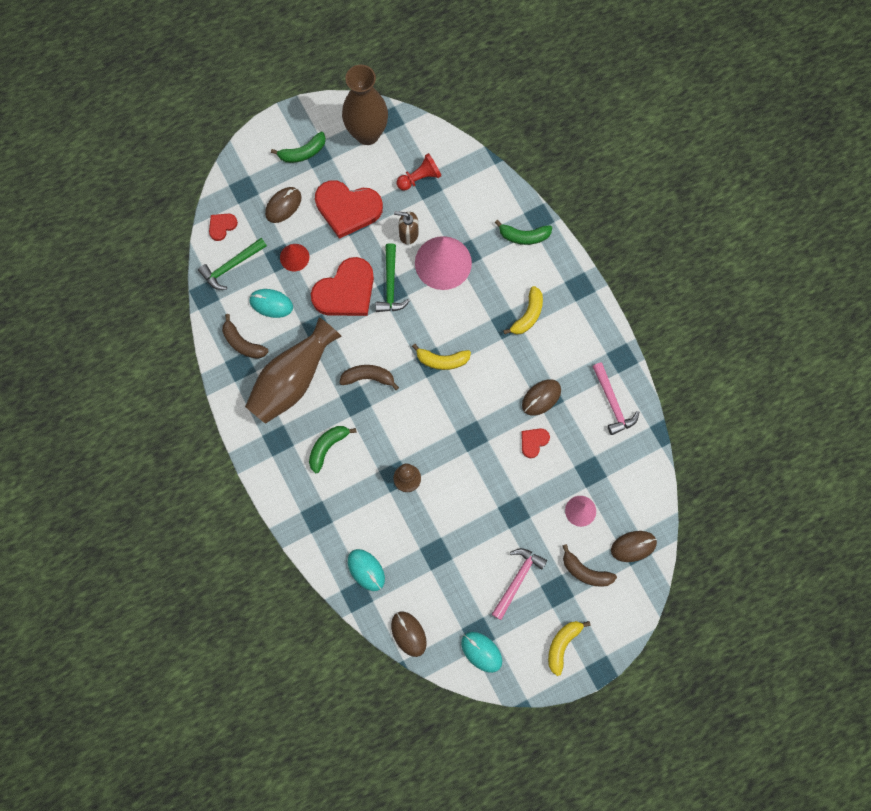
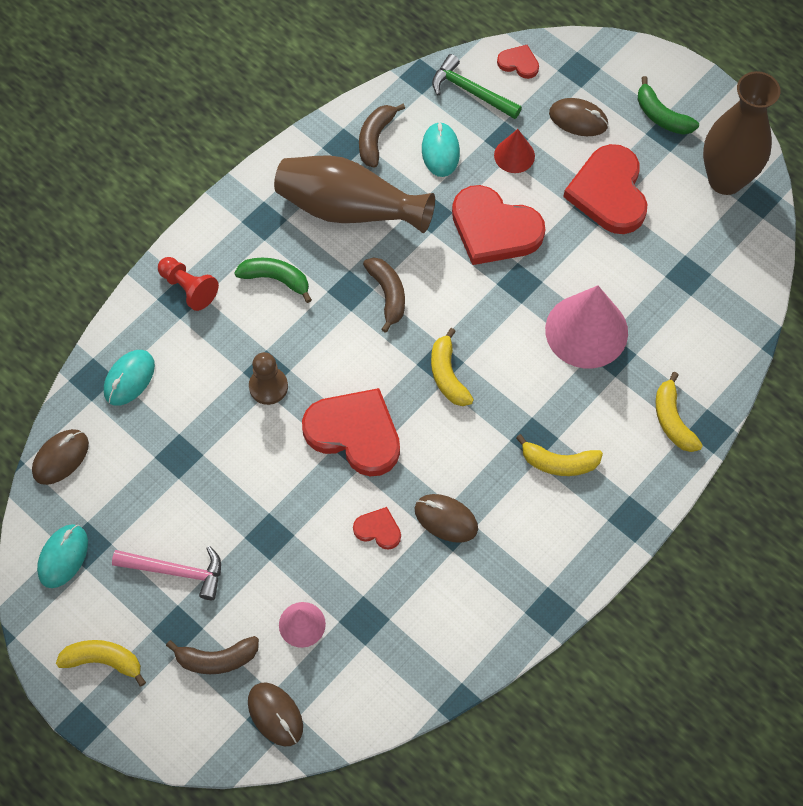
camera: 70 degrees right, 10 degrees down
(390, 285) = (526, 278): green hammer -> none
(408, 234) = (607, 275): brown soap dispenser -> none
(420, 178) = (694, 262): red pawn -> red pawn (188, 288)
(461, 433) = (355, 433): none -> red heart
(524, 236) = (672, 420): green banana -> yellow banana
(585, 571) = (217, 659): brown banana -> brown banana turned 105 degrees counterclockwise
(612, 403) = (476, 619): pink hammer -> none

